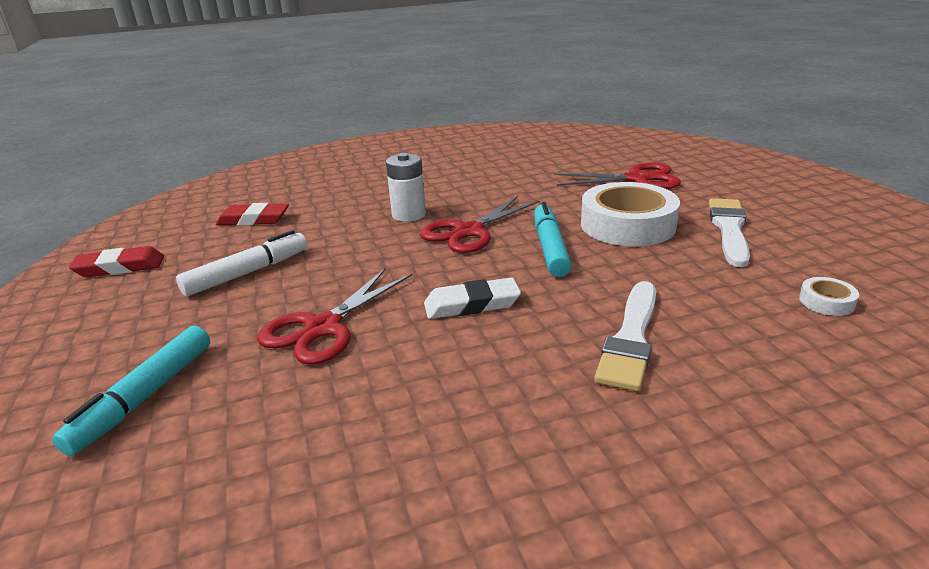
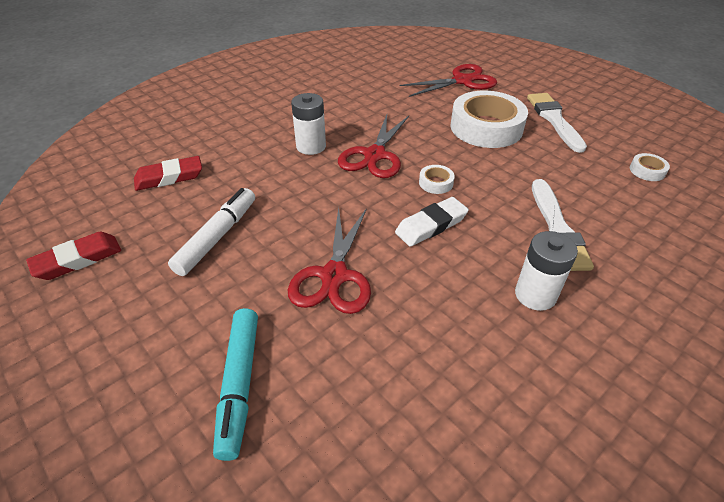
camera: 25 degrees left, 15 degrees up
(515, 267) = (436, 183): none -> white tape
(537, 399) = (535, 295): none -> white battery
(550, 248) = (447, 159): turquoise marker -> none

